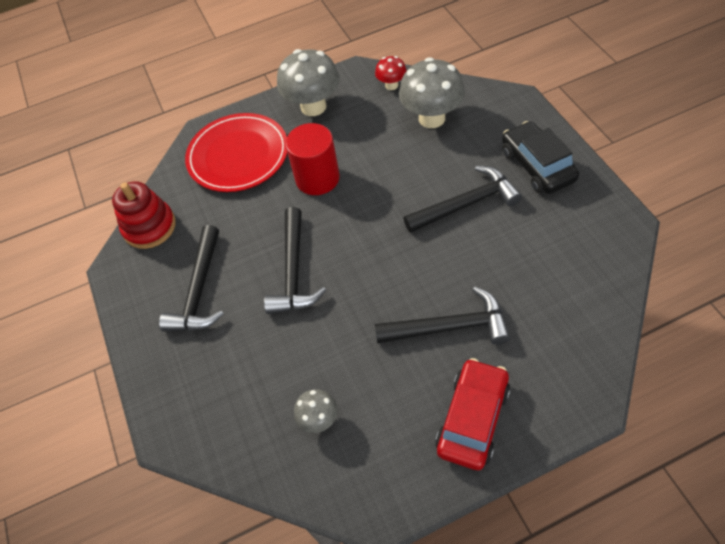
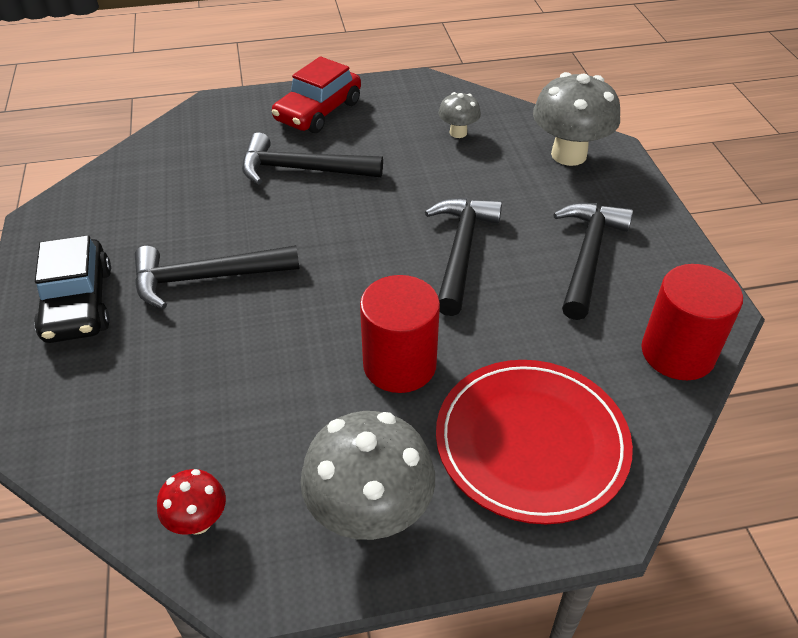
camera: 175 degrees left, 10 degrees down
(149, 227) = (677, 353): red stacking toy -> red cylinder
(431, 118) = (169, 423): grey mushroom -> grey mushroom (568, 155)

